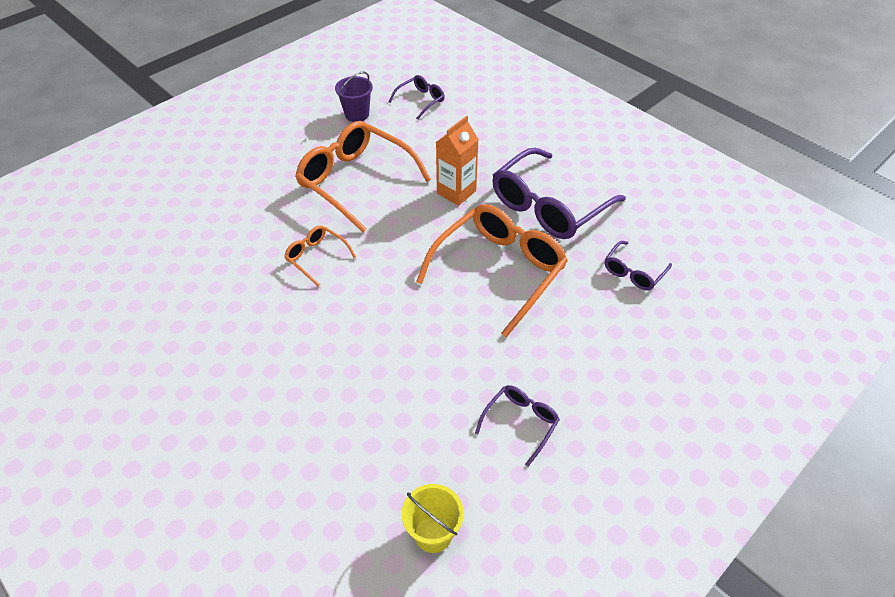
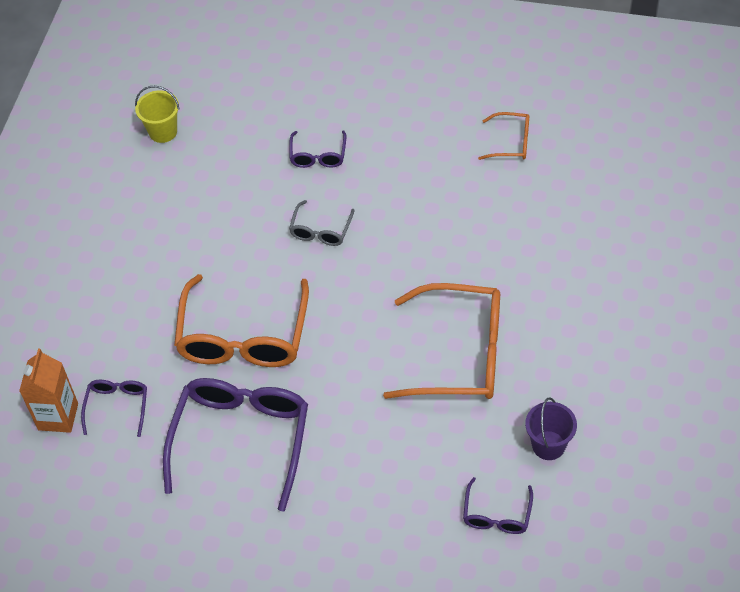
camera: 150 degrees right, 5 degrees up
(317, 258) = (414, 256): orange glasses -> orange glasses (510, 142)
(367, 320) = (321, 230): none -> grey glasses
(456, 192) = (348, 401): orange carton -> orange carton (58, 416)
(520, 423) = (146, 223): purple glasses -> purple glasses (318, 155)

